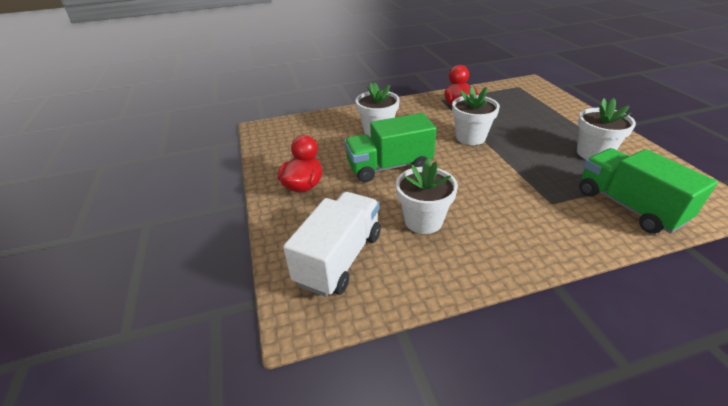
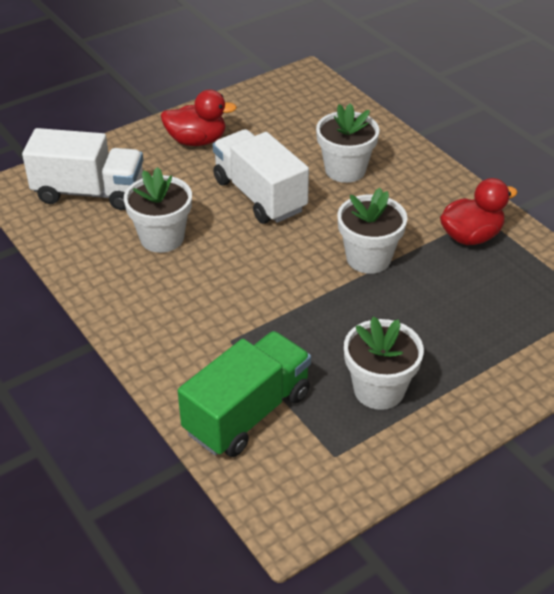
camera: 70 degrees right, 5 degrees up
(389, 166) = (259, 195): green truck -> white truck

